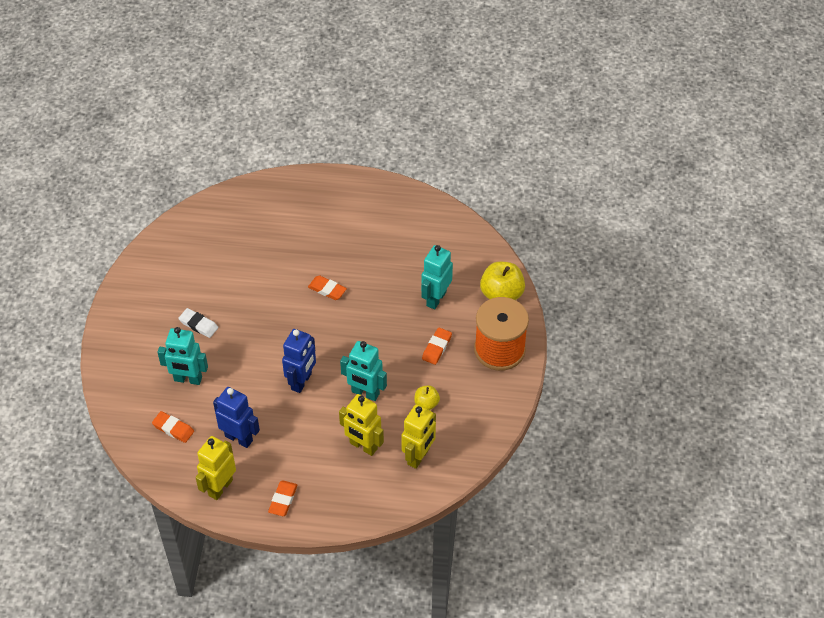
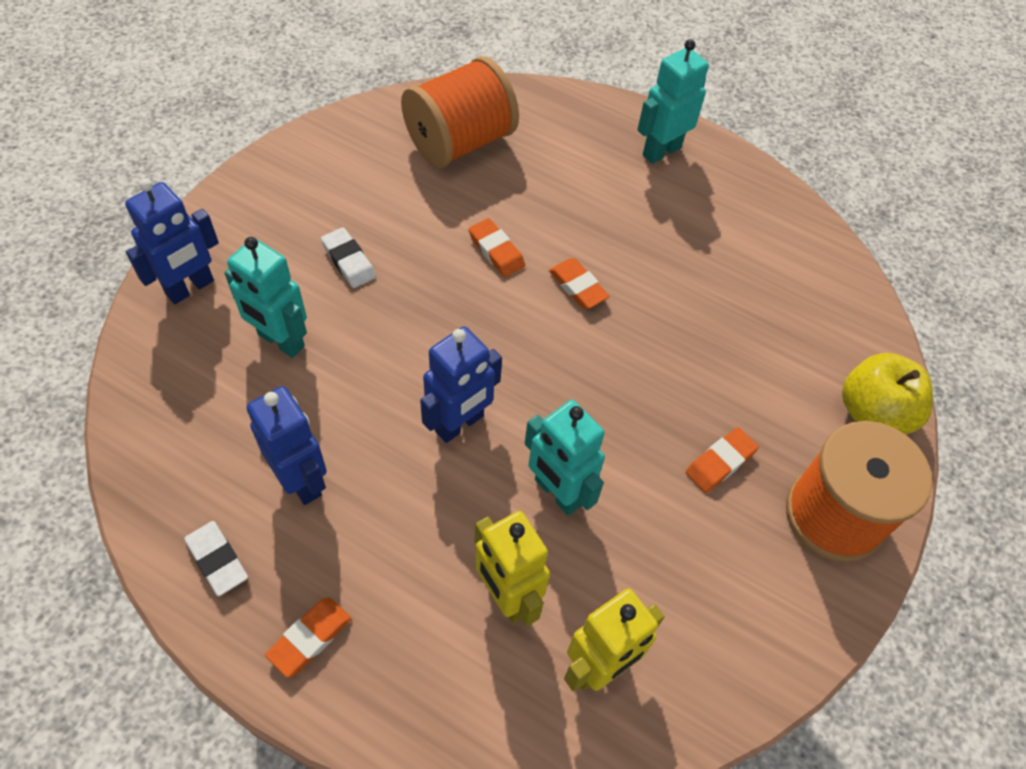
camera: 20 degrees right, 5 degrees up
(122, 372) = (190, 288): none -> blue robot
(173, 428) = (207, 415): orange eraser -> orange eraser (496, 251)
(220, 487) = (217, 560): yellow robot -> white eraser
(221, 234) = (460, 142): none -> orange spool
(426, 403) = (659, 562): yellow apple -> none
(436, 298) = (753, 374): turquoise robot -> turquoise robot (661, 151)

